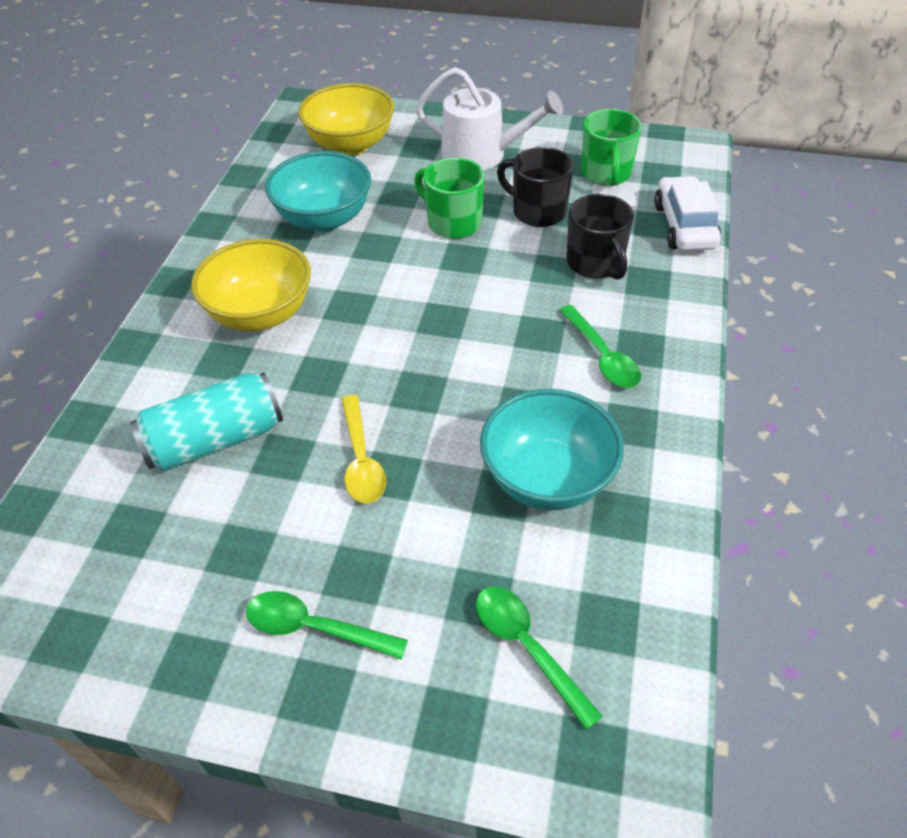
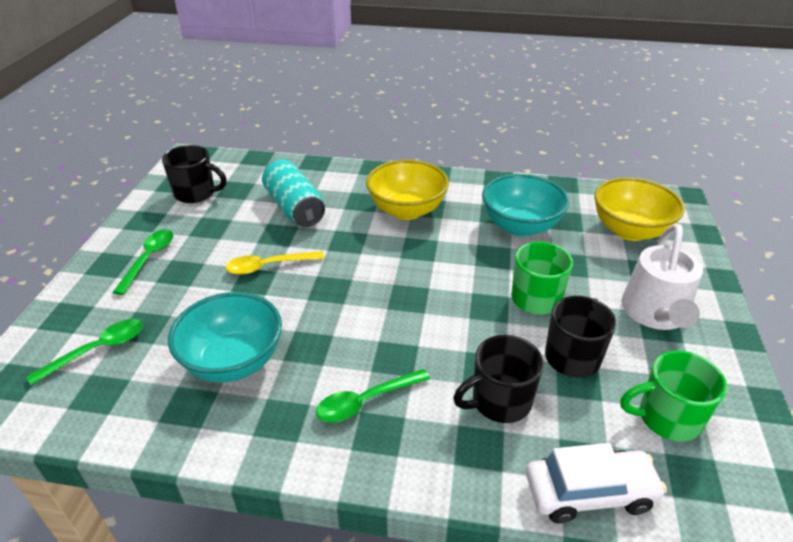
camera: 85 degrees right, 10 degrees down
(121, 591) = (196, 193): none -> black mug

